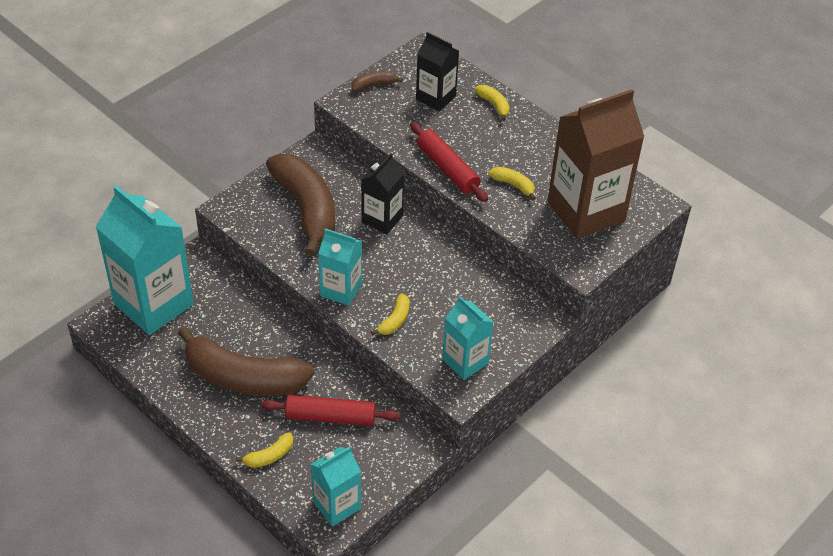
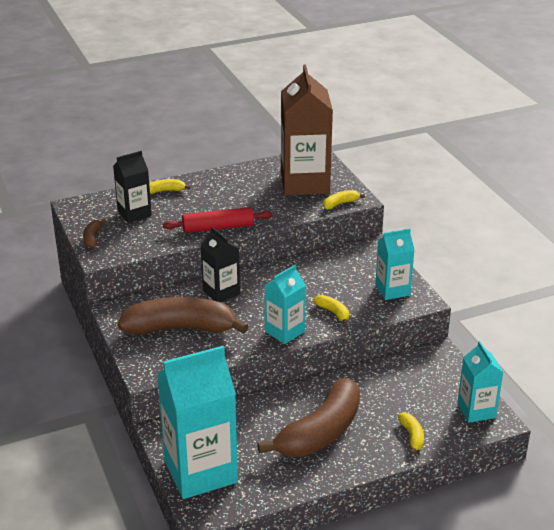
camera: 65 degrees left, 15 degrees down
(330, 417) = (387, 392): red rolling pin -> none
(513, 185) = (257, 204): yellow banana -> yellow banana (340, 204)

